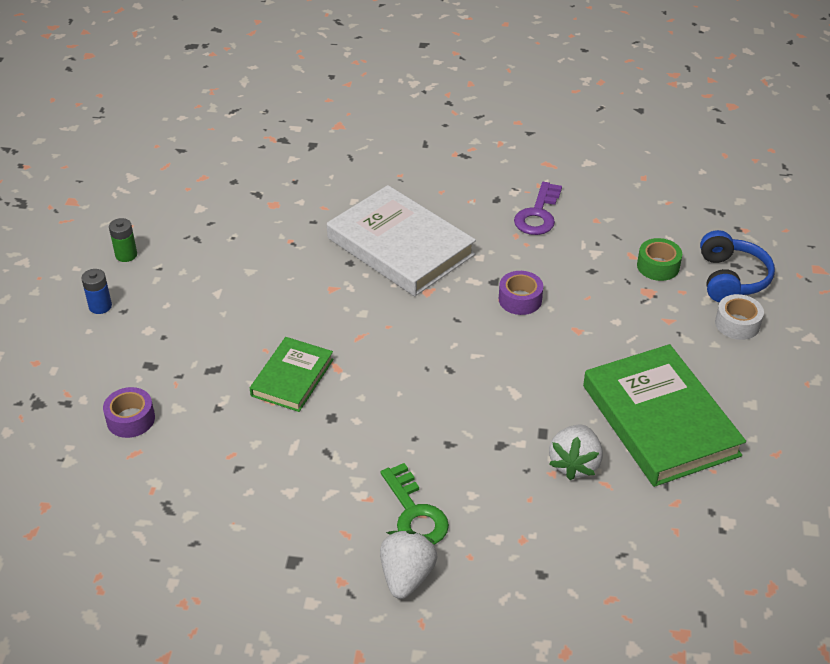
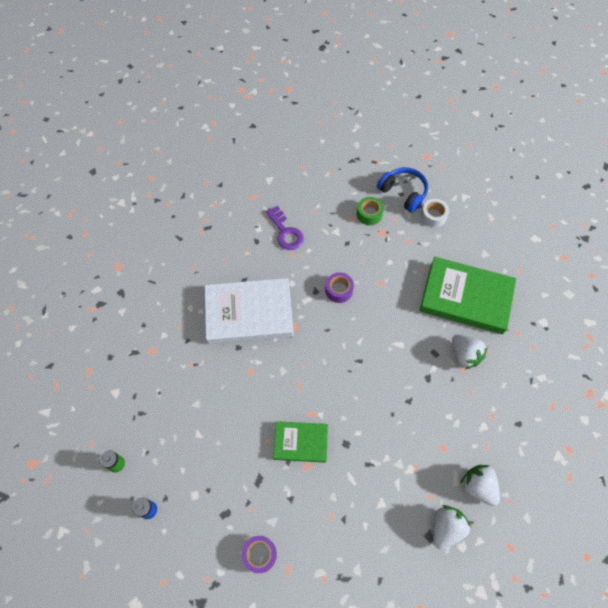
camera: 50 degrees left, 20 degrees up
(292, 377) = (300, 442): green book -> green book turned 60 degrees counterclockwise
(319, 572) = (445, 528): none -> white strawberry
(415, 513) = (441, 452): green key -> none

